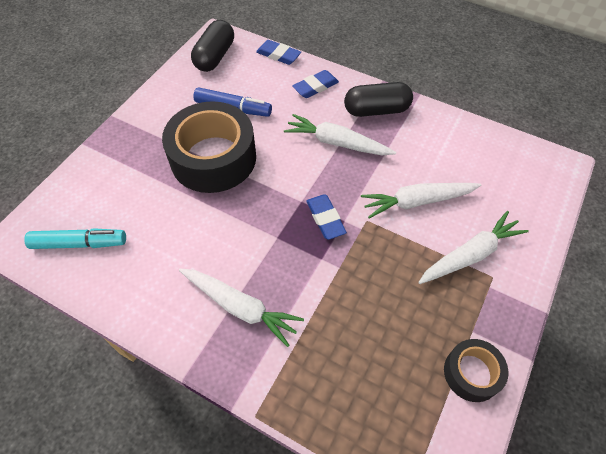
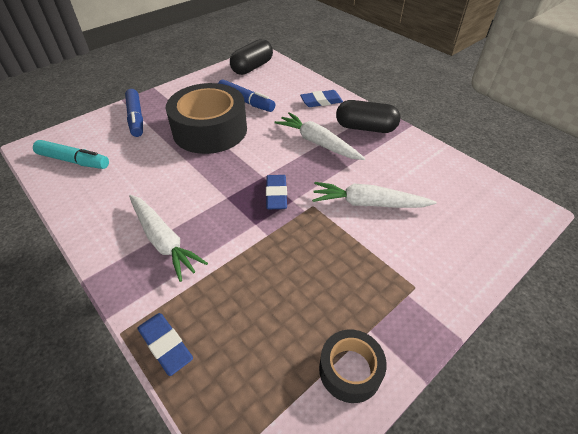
camera: 20 degrees right, 10 degrees down
(117, 165) = (136, 118): none -> blue marker
(278, 55) = (302, 75): blue eraser -> blue eraser (165, 345)
(470, 255) = (400, 261): white carrot -> none

